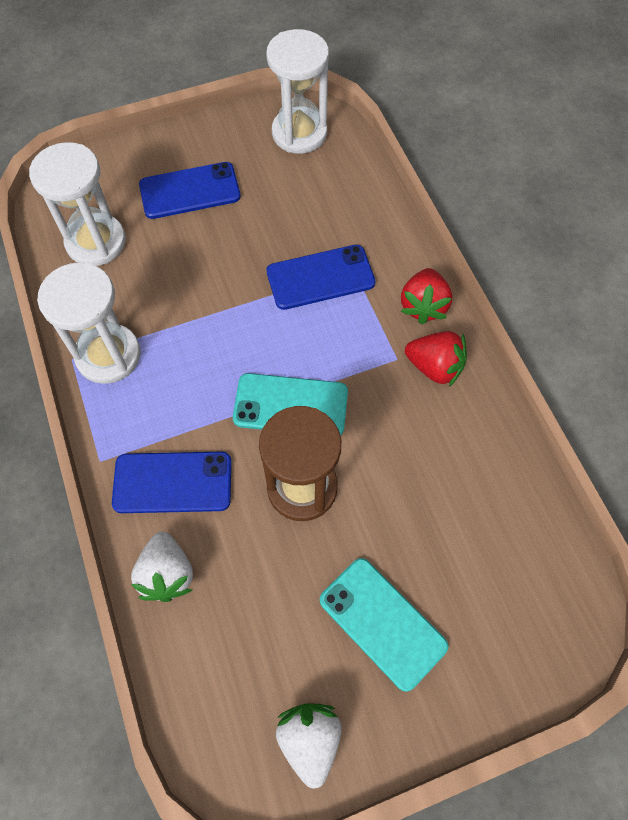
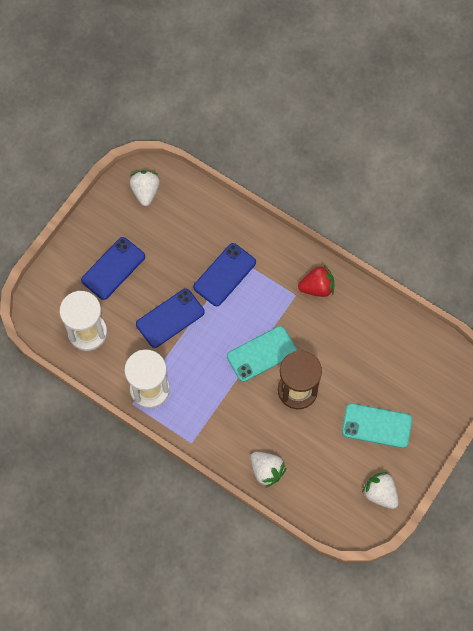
camera: 35 degrees left, 5 degrees up
(173, 482) = (235, 429): blue phone -> blue phone (170, 318)
(299, 133) = (145, 192): white hourglass -> white strawberry
(423, 306) = (288, 257): red strawberry -> none

